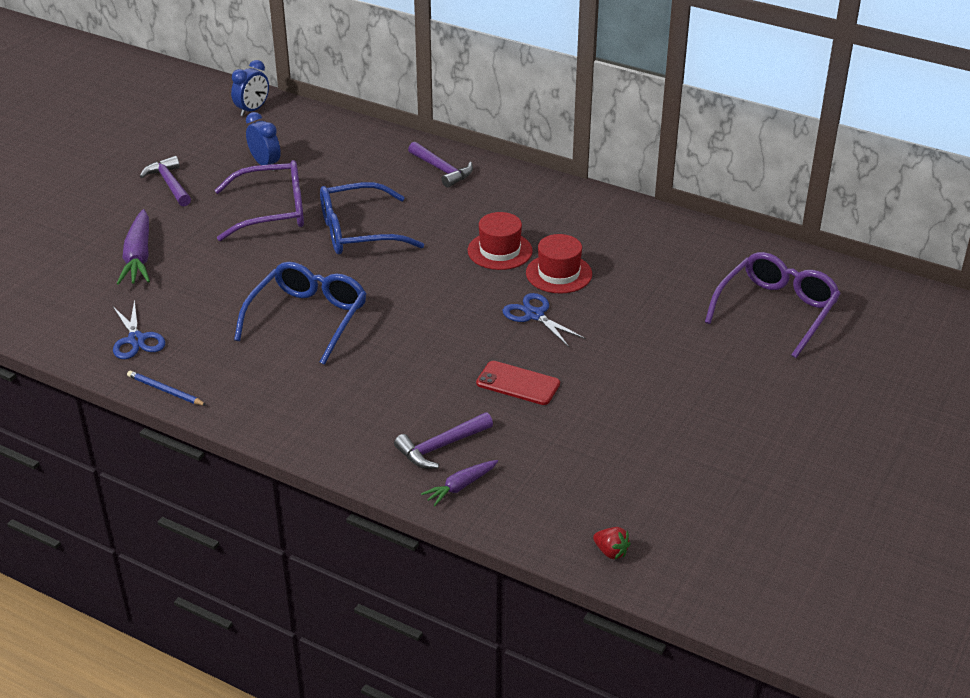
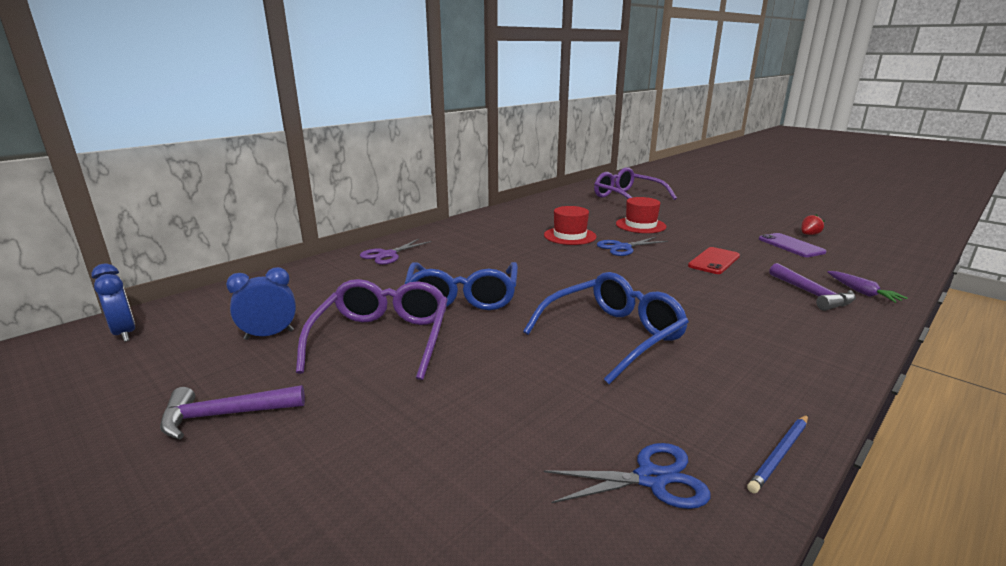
camera: 75 degrees left, 15 degrees down
(138, 257) = (413, 462): purple carrot -> none
(308, 318) = (613, 335): blue glasses -> blue glasses turned 105 degrees clockwise
(442, 170) = (387, 255): purple hammer -> purple scissors
(500, 251) = (529, 249): red hat -> red hat (640, 225)
(610, 455) = (791, 245): none -> purple phone
(611, 552) = (899, 256): red strawberry -> red strawberry (809, 234)

